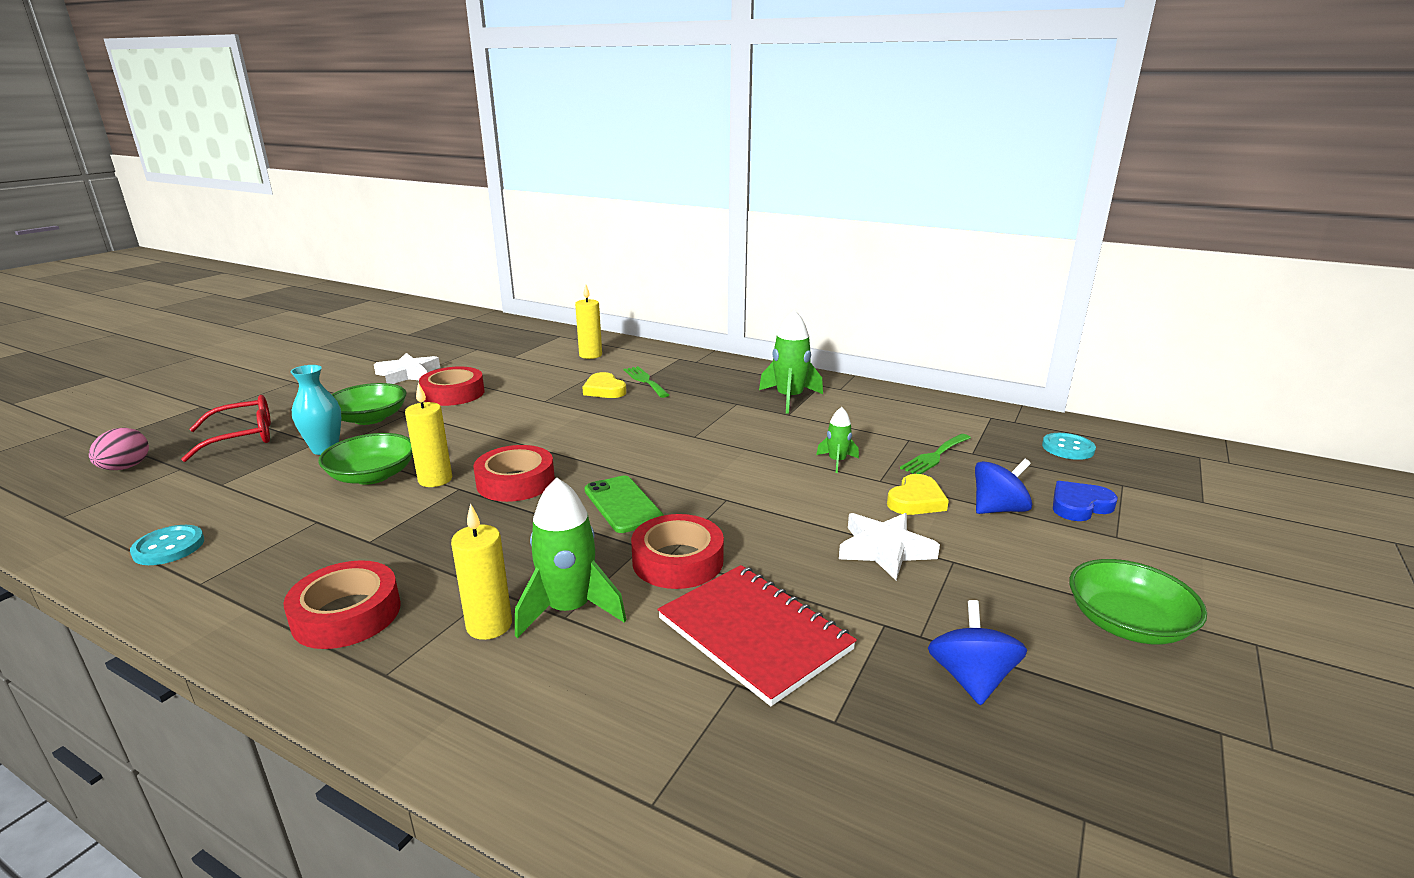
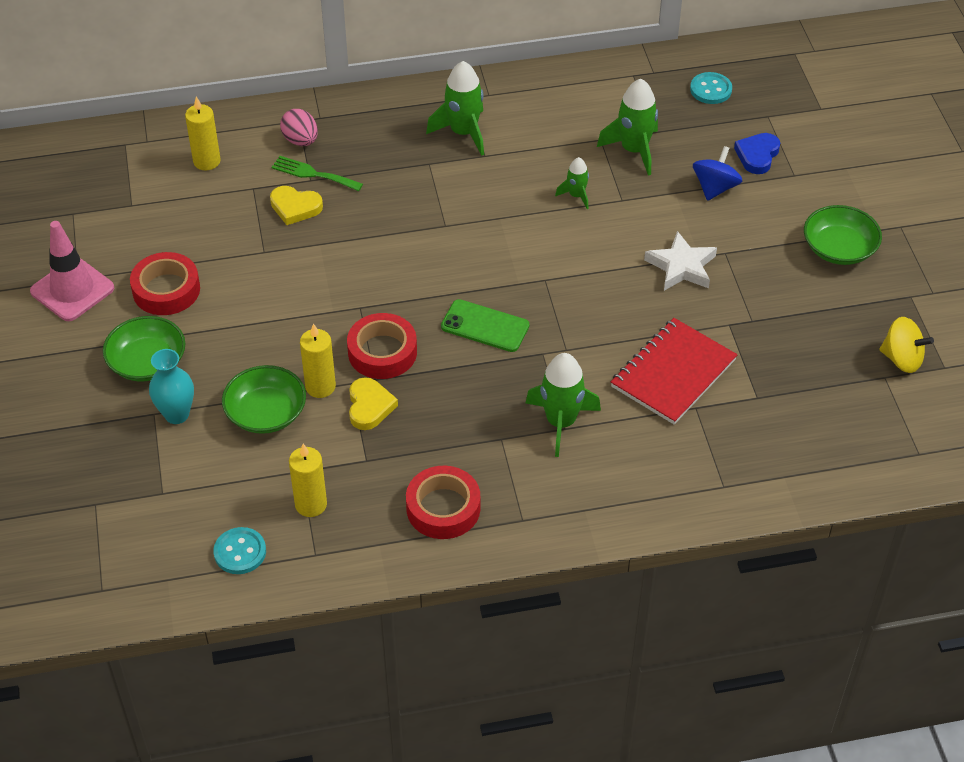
camera: 40 degrees left, 25 degrees up
(125, 468) = (46, 532): pink egg -> pink egg (300, 140)
(243, 437) = (77, 447): red glasses -> none
(408, 374) = (72, 290): white star -> pink traffic cone
(489, 625) = (533, 460): yellow candle -> yellow candle (311, 504)
(677, 561) = (577, 350): red tape -> none
(754, 634) = (673, 373): red notebook -> red notebook turned 60 degrees counterclockwise
(916, 500) = (661, 208): yellow heart -> yellow heart (369, 406)
(935, 456) = (634, 150): green fork -> green rocket
(971, 679) = (795, 333): blue spinning top -> none
(1141, 810) = (902, 359): none -> yellow spinning top

